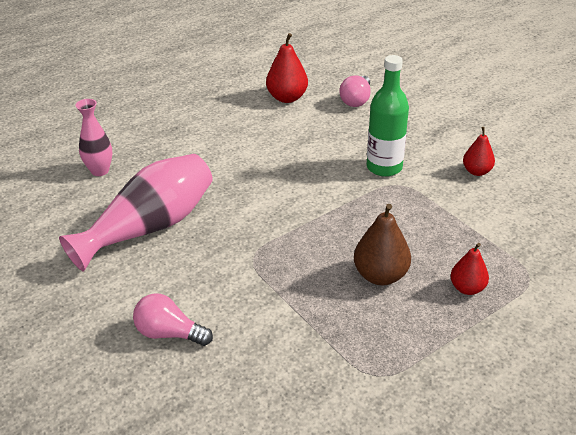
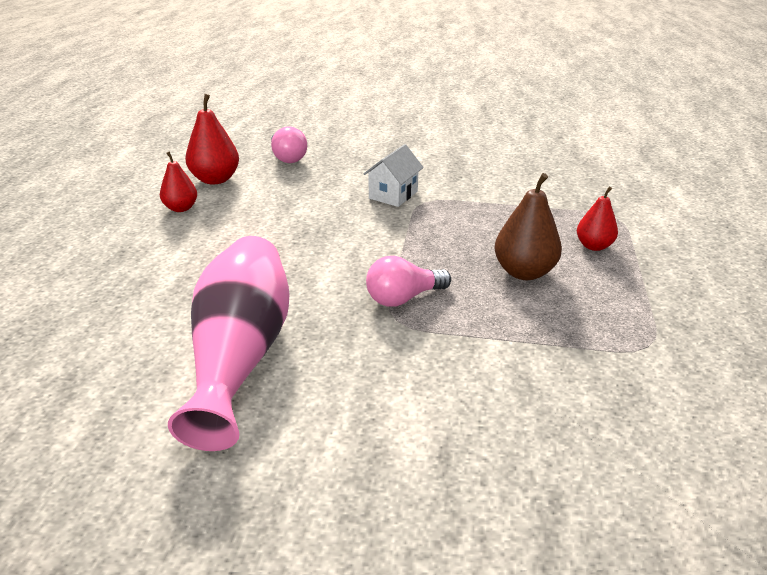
camera: 45 degrees left, 5 degrees down
(100, 171) = (80, 335): pink vase -> none
(169, 333) = (429, 441): pink light bulb -> pink light bulb (403, 298)
(384, 167) = (393, 195): green bottle -> white house
(476, 171) = (466, 168): red pear -> red pear (181, 208)

